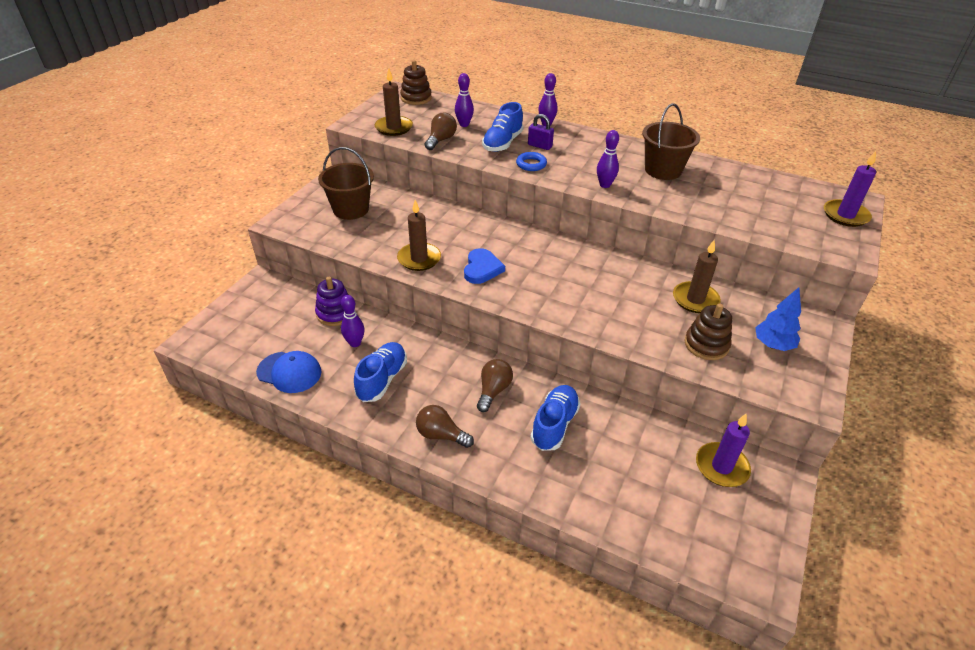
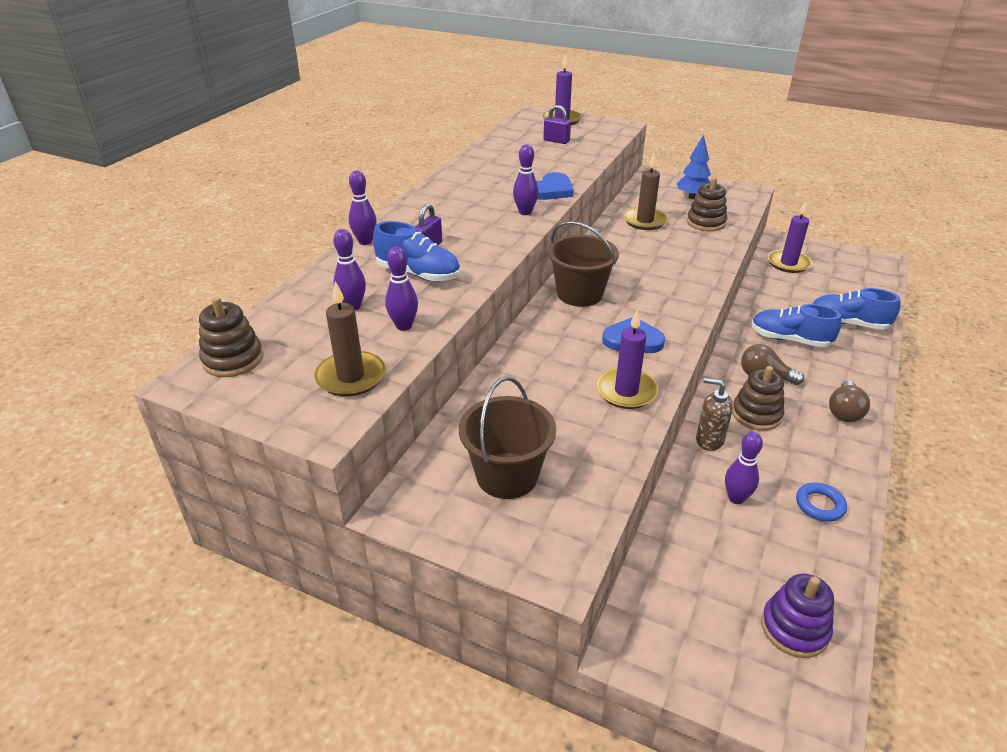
camera: 90 degrees left, 5 degrees down
(289, 372) = (820, 562): blue cap -> none
(335, 313) = (683, 528): purple stacking toy -> purple stacking toy (794, 628)
(382, 379) = (789, 464): blue shoe -> blue shoe (848, 323)
(415, 340) = (709, 440): none -> brown soap dispenser
(419, 259) = (626, 391): brown candle -> purple candle
(441, 140) = (404, 326): brown light bulb -> purple bowling pin
(442, 373) = (756, 414): none -> brown stacking toy
(531, 164) = (479, 254): blue ring -> blue ring (819, 505)
(652, 199) = (552, 190): none -> blue heart
(663, 170) = (489, 181): brown bucket -> brown bucket (579, 294)
(777, 208) = (556, 141): none -> purple padlock

